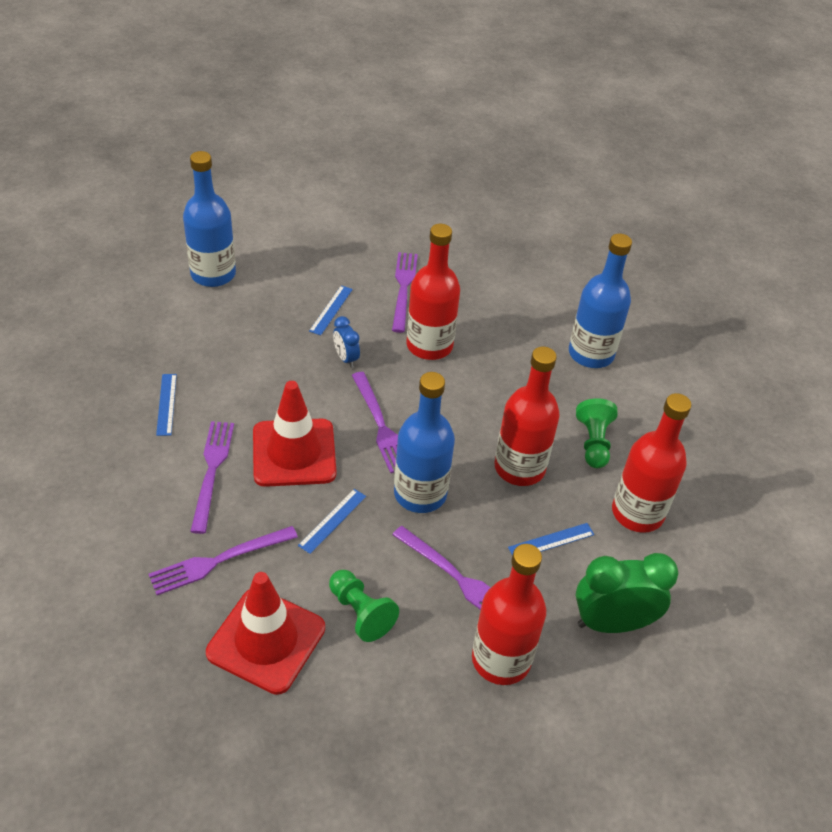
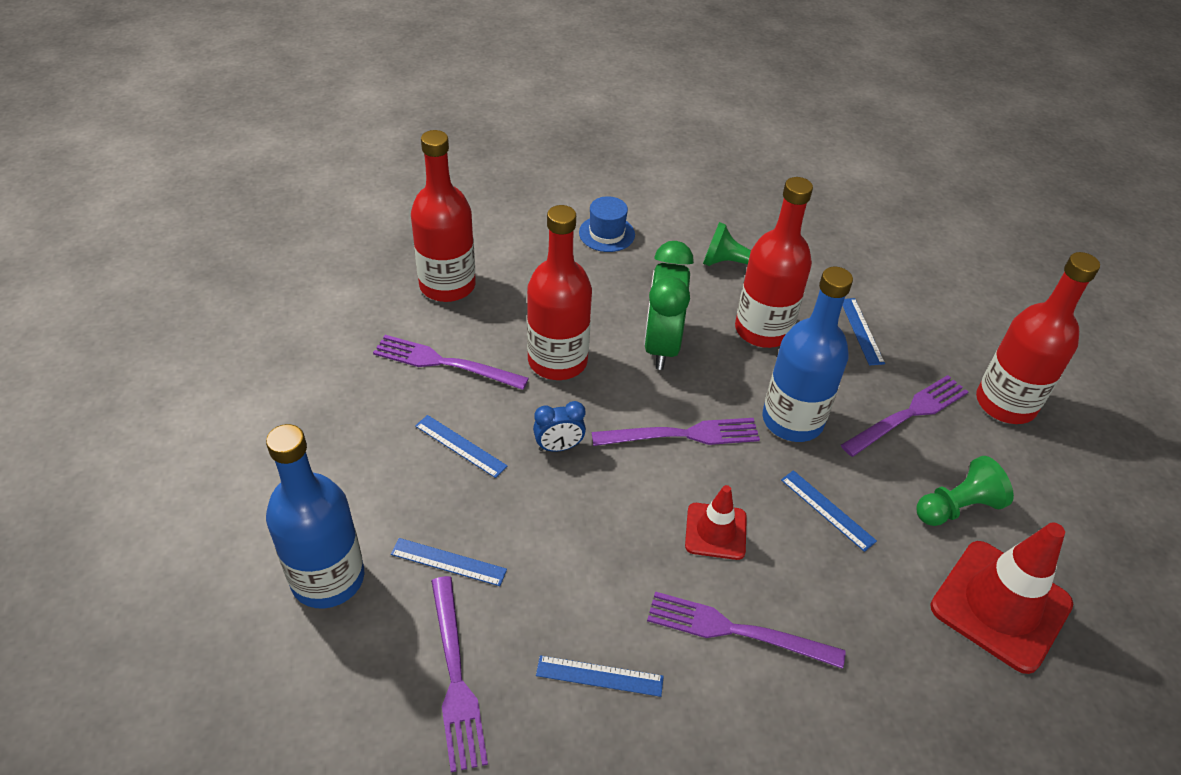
camera: 75 degrees left, 0 degrees up
(218, 560) = (886, 641): purple fork -> purple fork (455, 677)
(236, 322) = (448, 562): none -> blue ruler
(294, 453) = (715, 531): red traffic cone -> red traffic cone, size x0.56
(591, 354) = (606, 234): blue bottle -> blue hat
(612, 623) = (957, 315): green clock -> green clock (661, 346)
(637, 513) = (828, 262): red bottle -> red bottle (447, 285)

